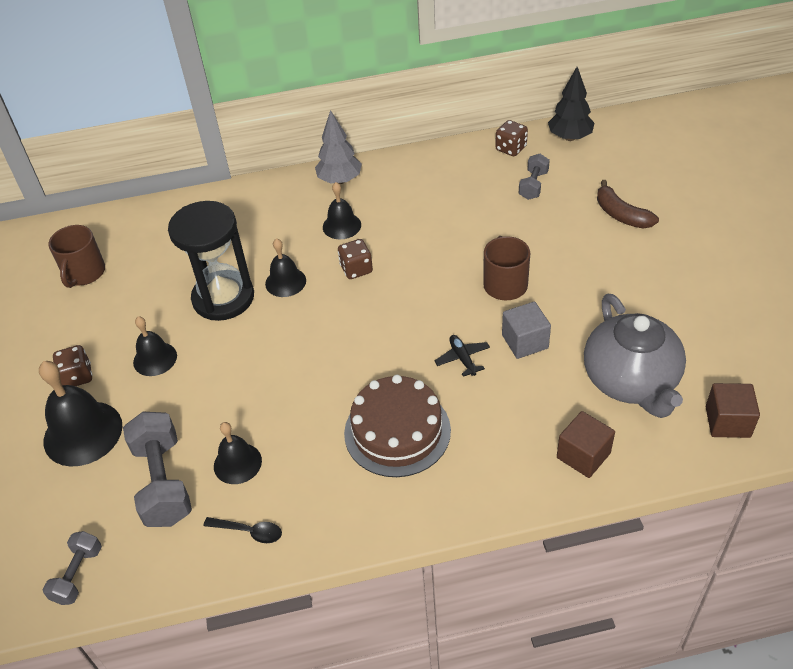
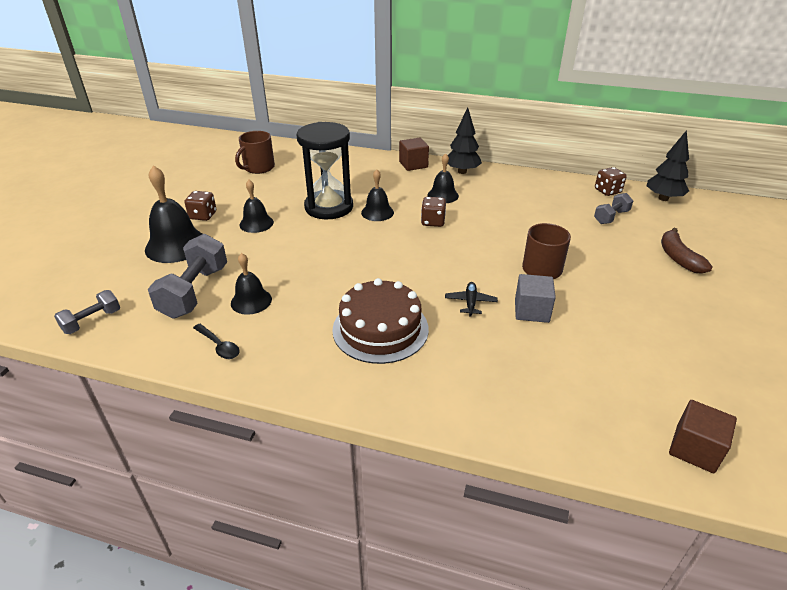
camera: 25 degrees right, 10 degrees down
(340, 180) = (462, 171): grey tree -> black tree
(583, 455) = (526, 413): brown cube -> brown cube (413, 164)
(631, 381) = (611, 376): grey teapot -> none

